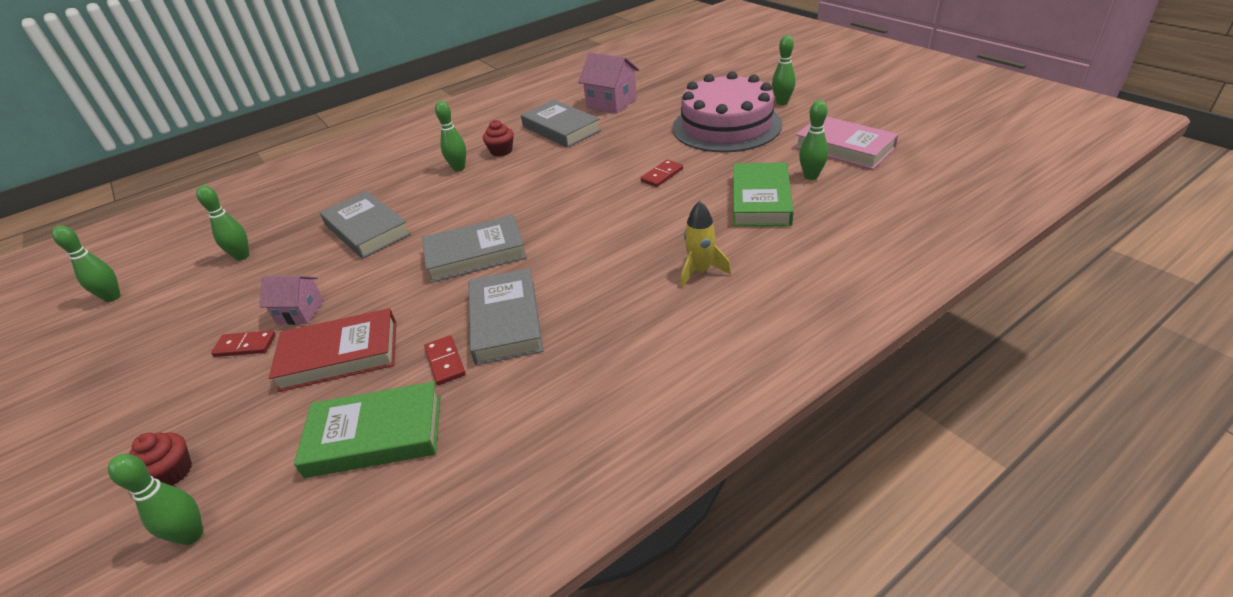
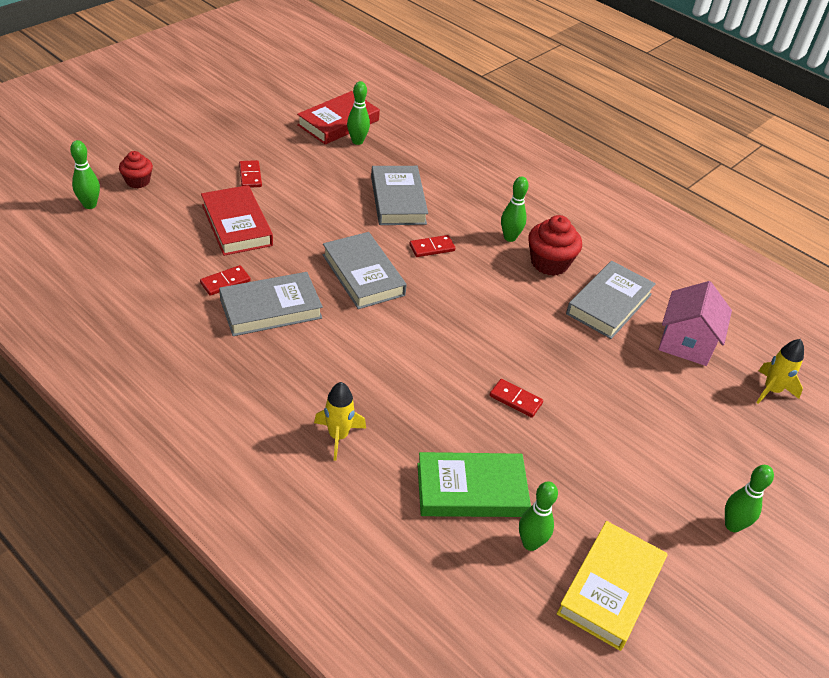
camera: 70 degrees right, 5 degrees up
(112, 297) = (307, 96): green bowling pin -> none
(193, 271) = (338, 123): none -> red book
(300, 312) = (287, 192): pink house -> none
(367, 230) = (398, 200): grey book -> grey book turned 45 degrees counterclockwise
(375, 435) = (156, 262): green book -> none
(453, 210) = (432, 248): none -> red domino
(501, 151) = (549, 263): red cupcake -> red cupcake, size x1.59
(663, 79) = (771, 390): none -> yellow rocket
(726, 126) = (647, 460): pink cake -> none
(844, 147) = (611, 588): pink book -> yellow book

